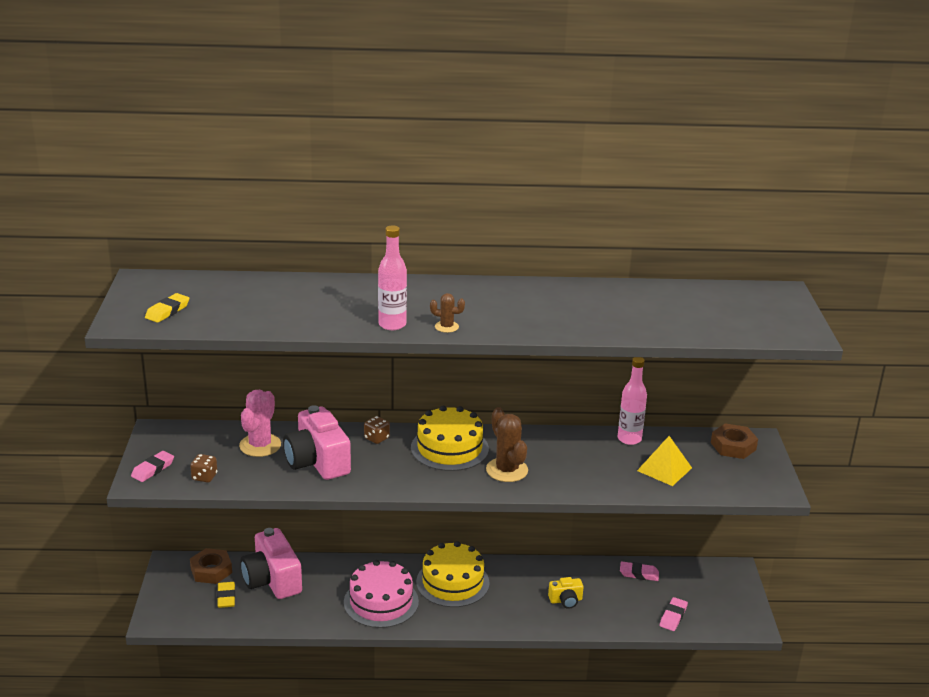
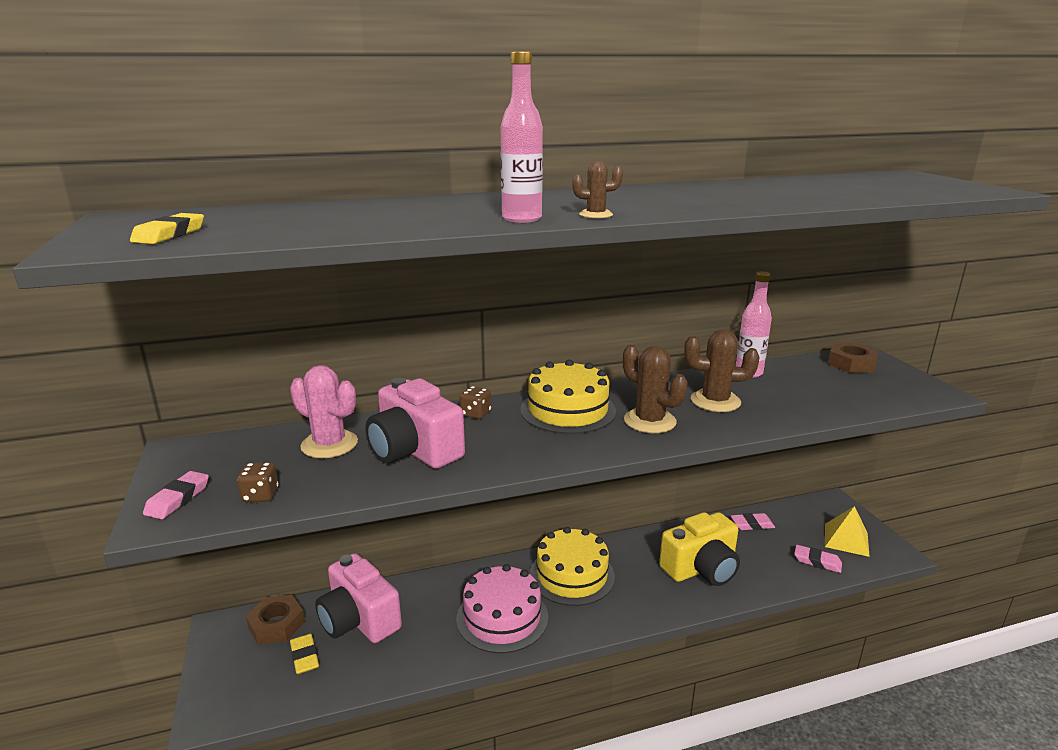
camera: 15 degrees left, 5 degrees down
(260, 445) = (329, 444): pink cactus -> pink cactus turned 60 degrees counterclockwise
(566, 600) = (701, 568): yellow camera -> yellow camera, size x2.03
(575, 462) = (715, 401): none -> brown cactus
(664, 469) = (811, 393): yellow pyramid -> yellow pyramid (846, 539)
(673, 616) = (817, 561): pink eraser -> pink eraser turned 75 degrees counterclockwise

